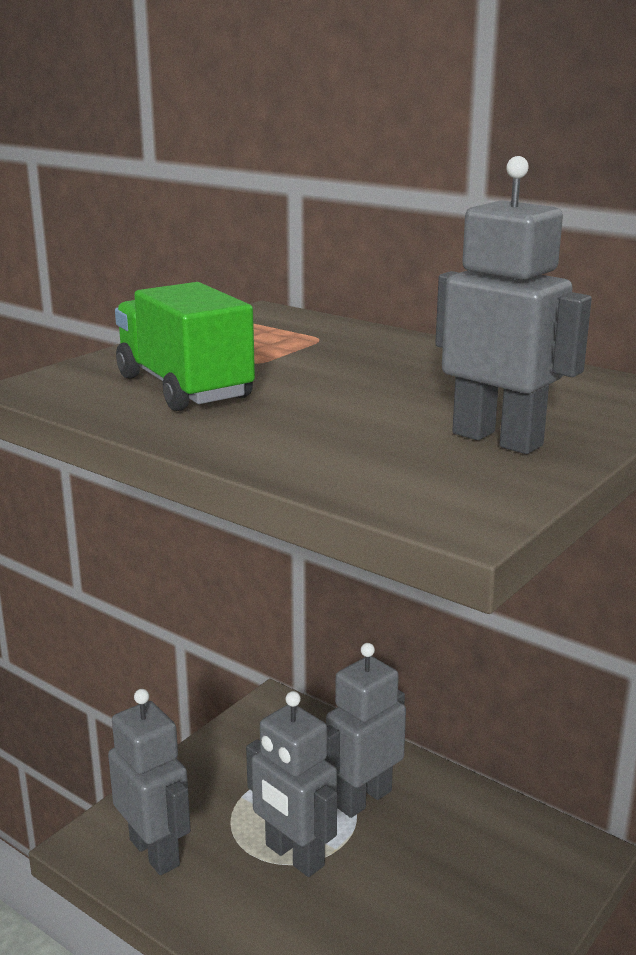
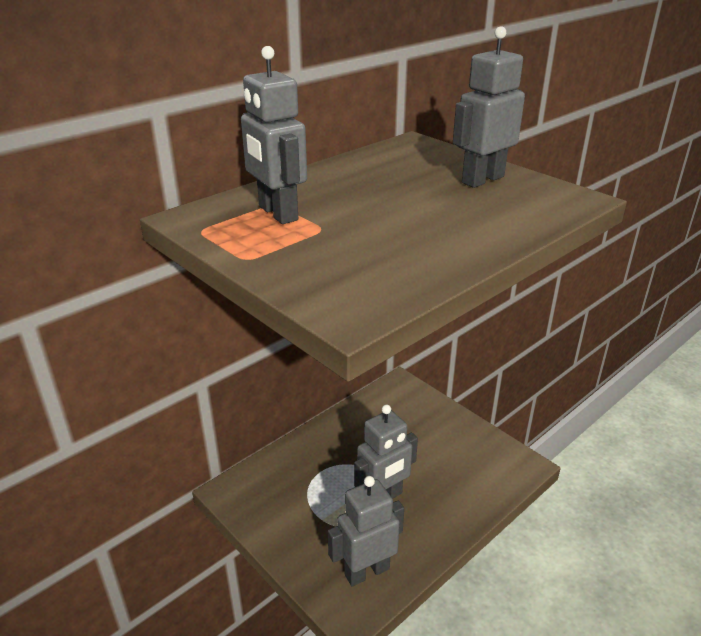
camera: 80 degrees left, 10 degrees up
(183, 387) = (375, 255): green truck -> none
(363, 799) = (341, 459): grey robot -> grey robot (277, 213)

